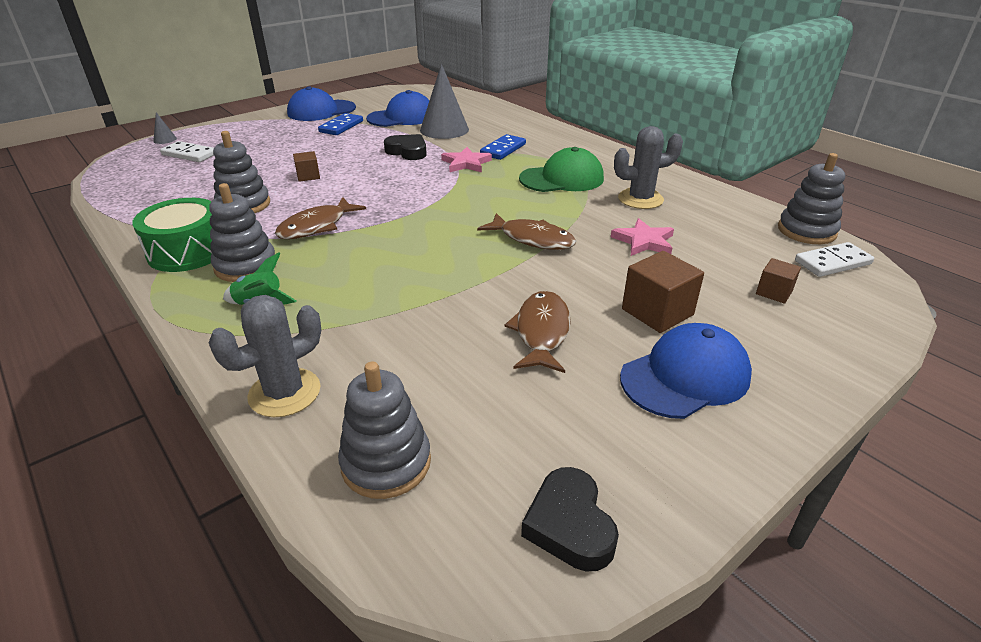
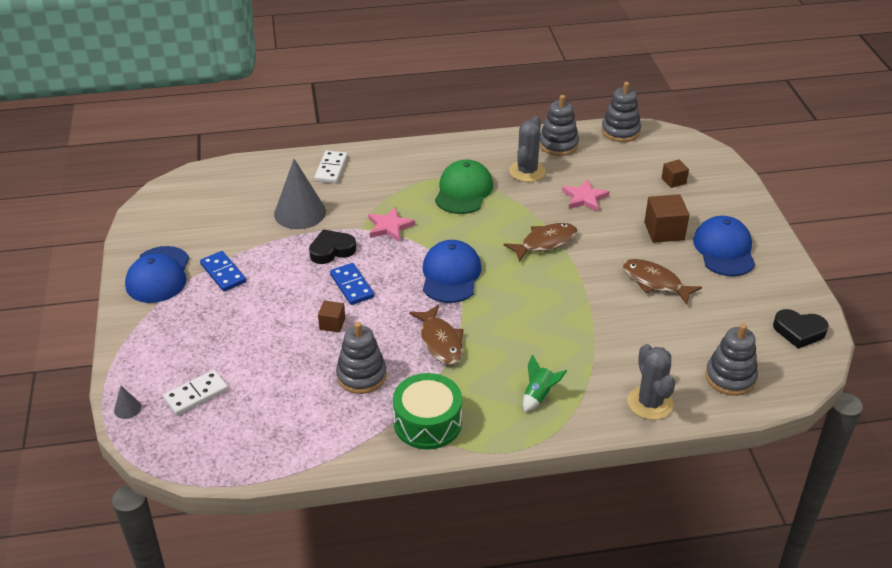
camera: 60 degrees left, 5 degrees up
(246, 266) = (478, 393): grey stacking toy -> grey stacking toy (558, 145)
(402, 117) = (239, 227): blue cap -> blue cap (451, 275)
(503, 149) = (379, 197): blue domino -> blue domino (352, 286)
(832, 263) = (660, 144): white domino -> white domino (331, 169)

